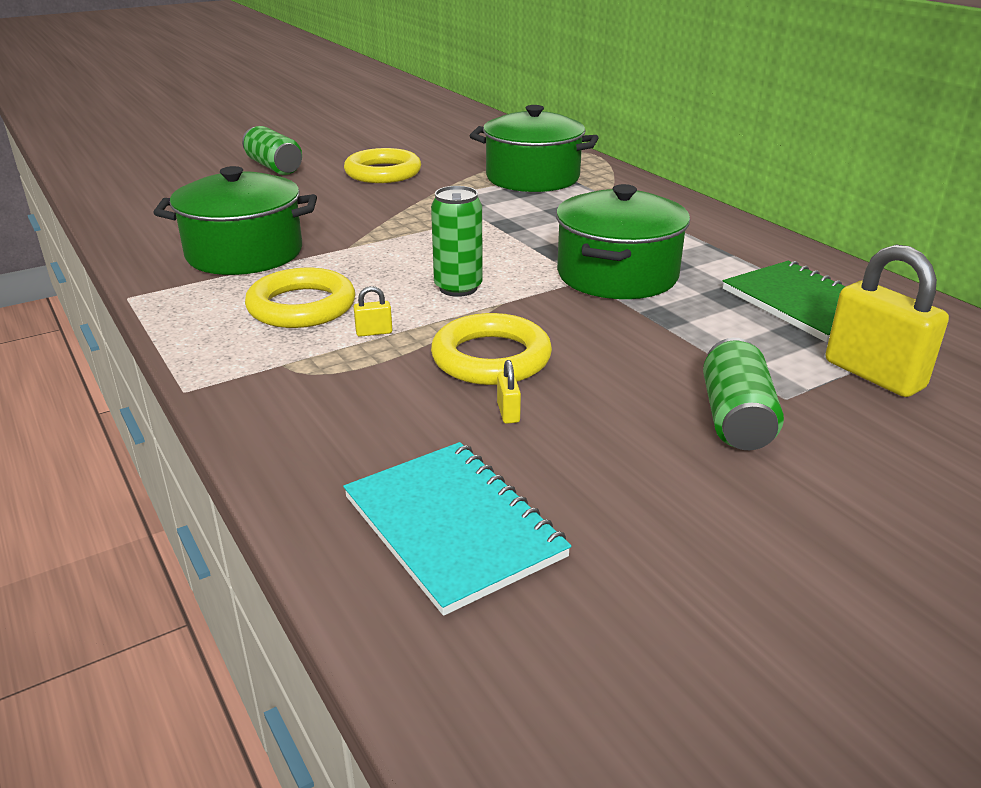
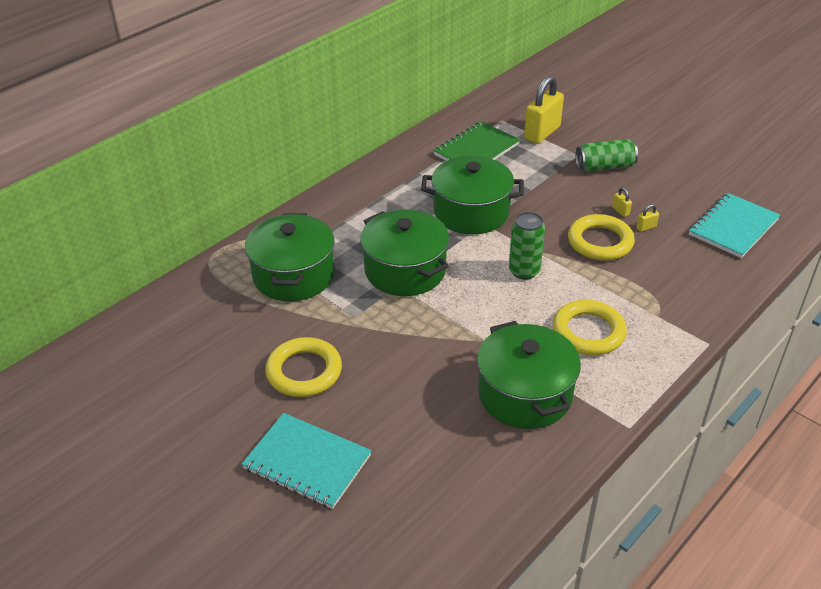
camera: 105 degrees left, 10 degrees up
(274, 167) = (307, 462): green can -> turquoise notebook
(374, 332) = (600, 291): yellow padlock -> yellow padlock (620, 211)
(507, 224) = (405, 270): none -> green pot

